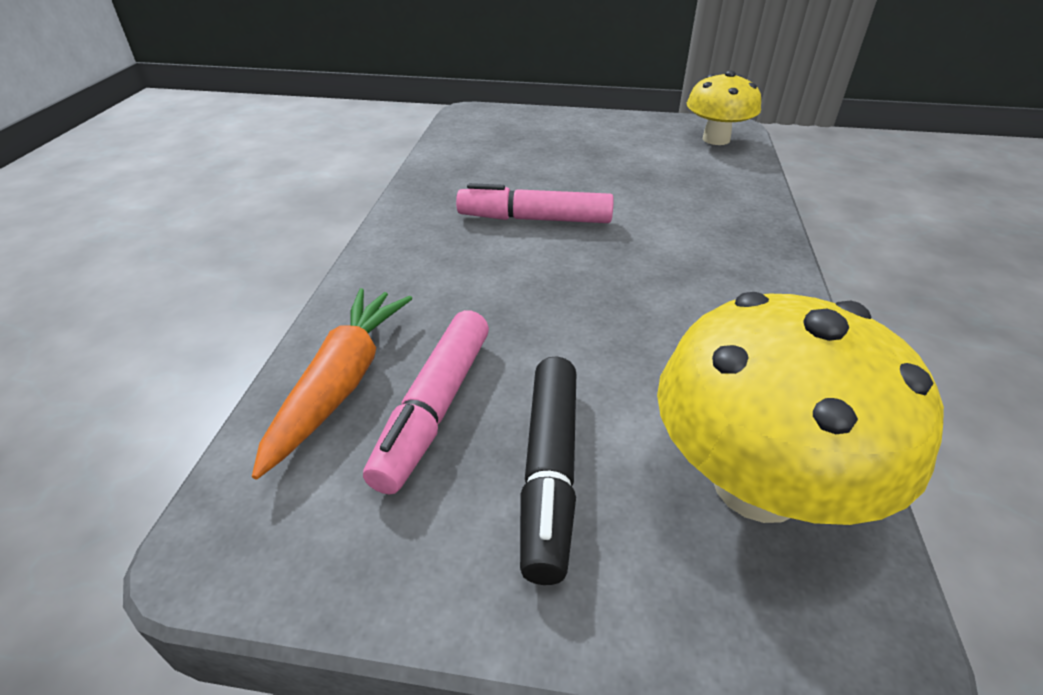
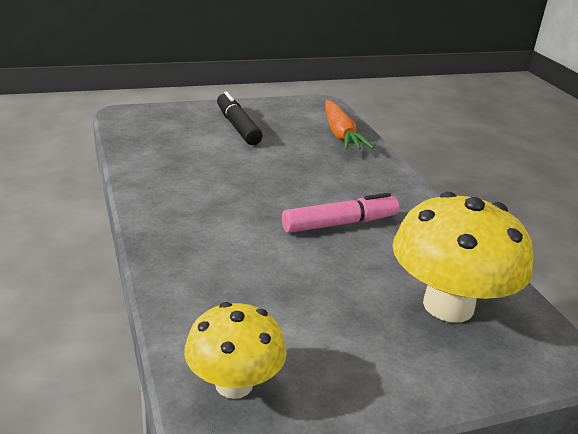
camera: 150 degrees right, 10 degrees down
(435, 408) = (295, 134): pink marker -> none
(757, 484) = (159, 134): yellow mushroom -> yellow mushroom (448, 305)

